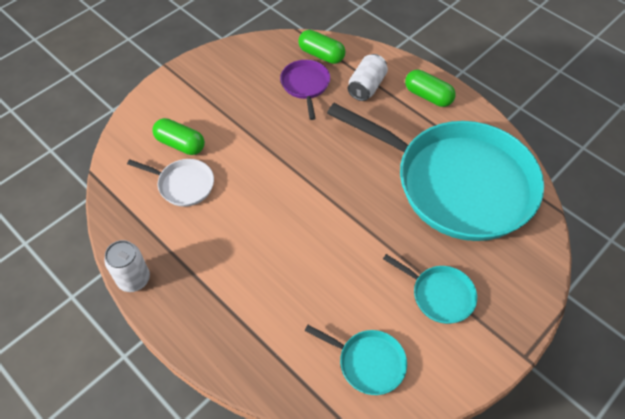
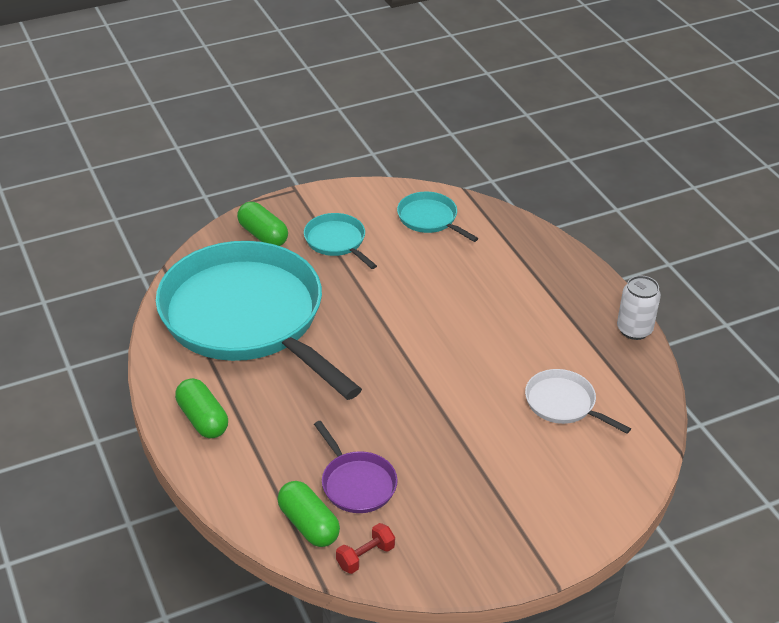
camera: 160 degrees left, 15 degrees down
(180, 144) = (557, 452): green capsule -> green capsule (263, 235)
(280, 48) = (365, 556): none -> red dumbbell
(305, 85) = (356, 484): purple pan -> purple pan turned 45 degrees counterclockwise
(366, 86) = (274, 456): white can -> none

